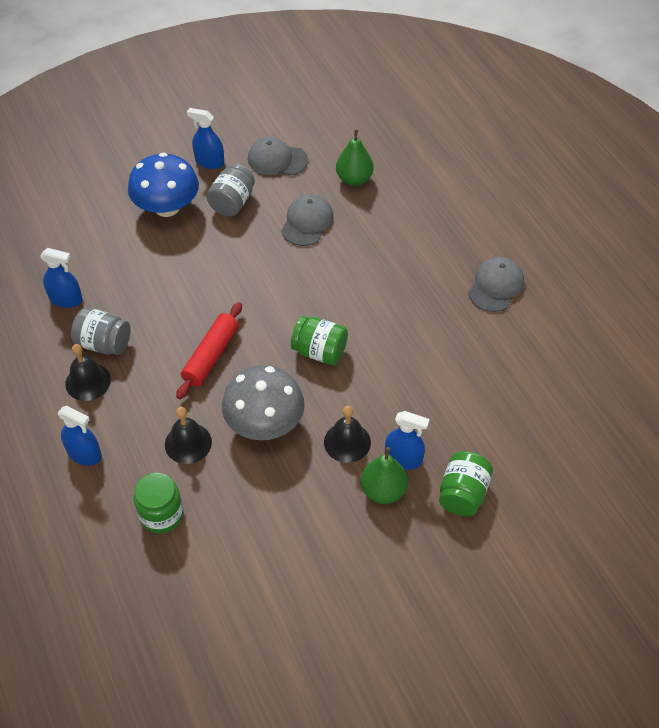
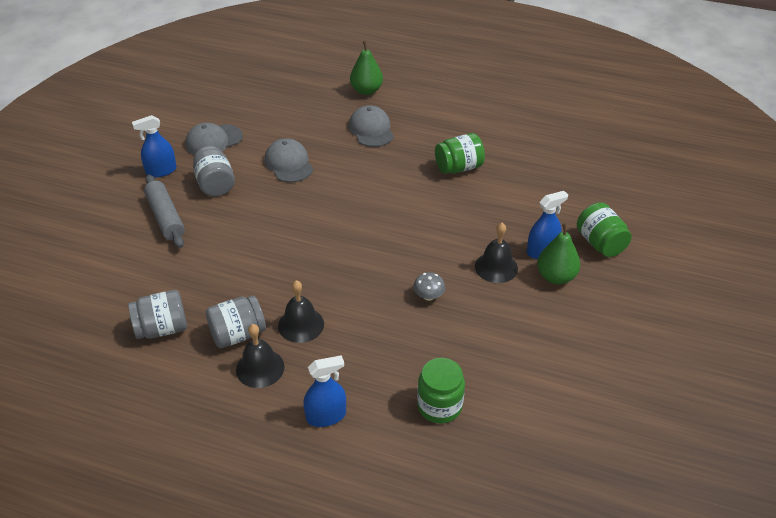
camera: 45 degrees left, 10 degrees down
(66, 299) = (162, 329): blue spray bottle -> grey jar
(167, 207) = (165, 217): blue mushroom -> grey rolling pin
(188, 443) = (394, 348): black bell -> black bell (301, 325)
(211, 356) = (333, 284): red rolling pin -> none
(264, 423) = (428, 296): grey mushroom -> grey mushroom, size x0.41
(319, 351) = (405, 230): green jar -> green jar (458, 167)
(354, 179) = (287, 121): green pear -> green pear (366, 91)
(496, 286) = (460, 125): grey cap -> grey cap (371, 129)

